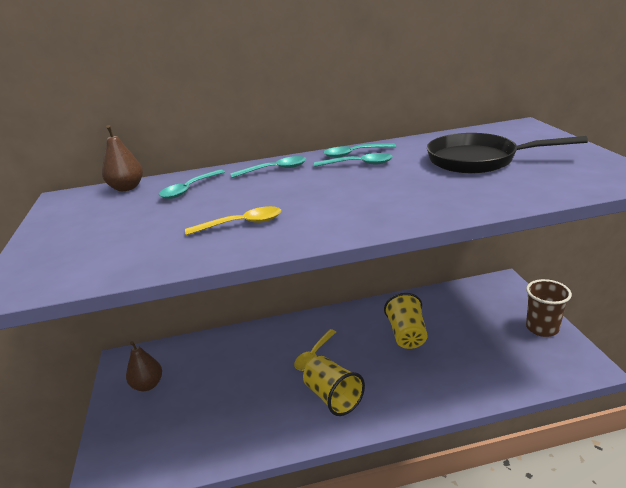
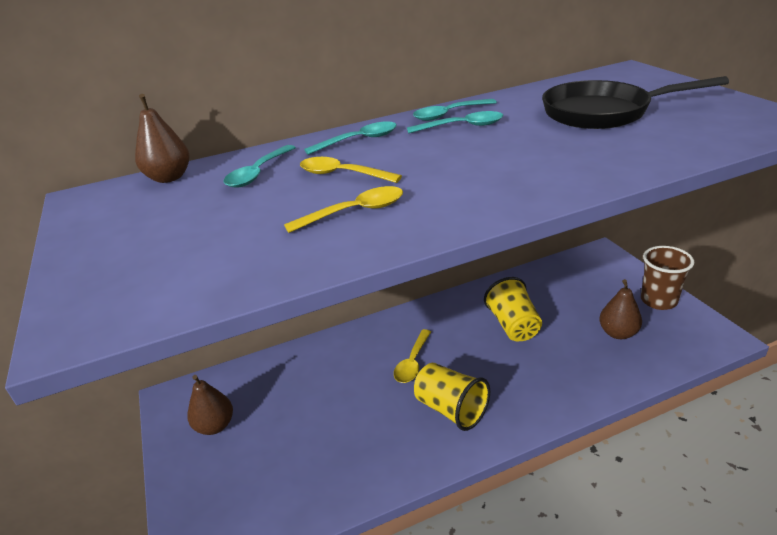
camera: 10 degrees left, 5 degrees up
(248, 195) = (342, 174): none -> yellow spoon
(496, 352) = (618, 333): none -> brown pear

